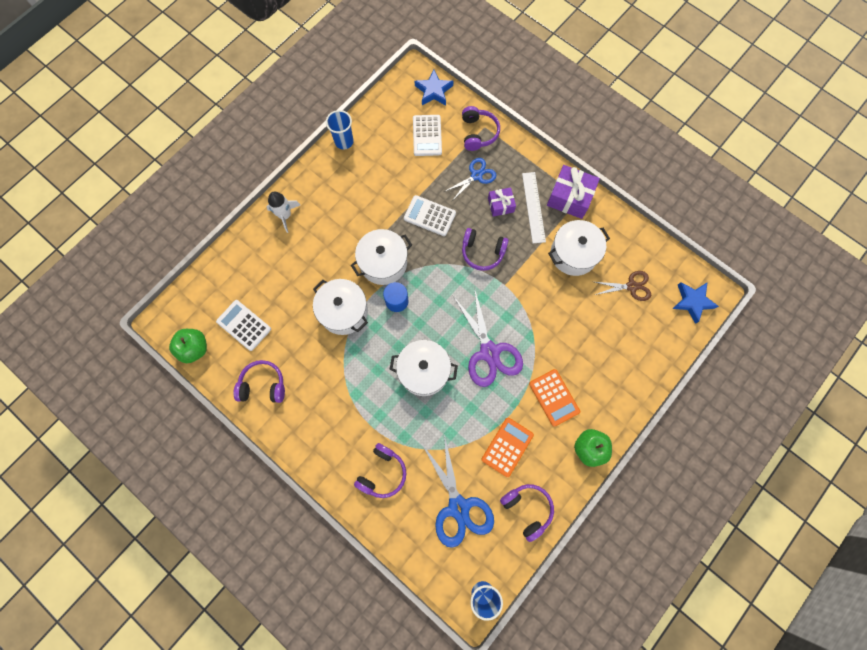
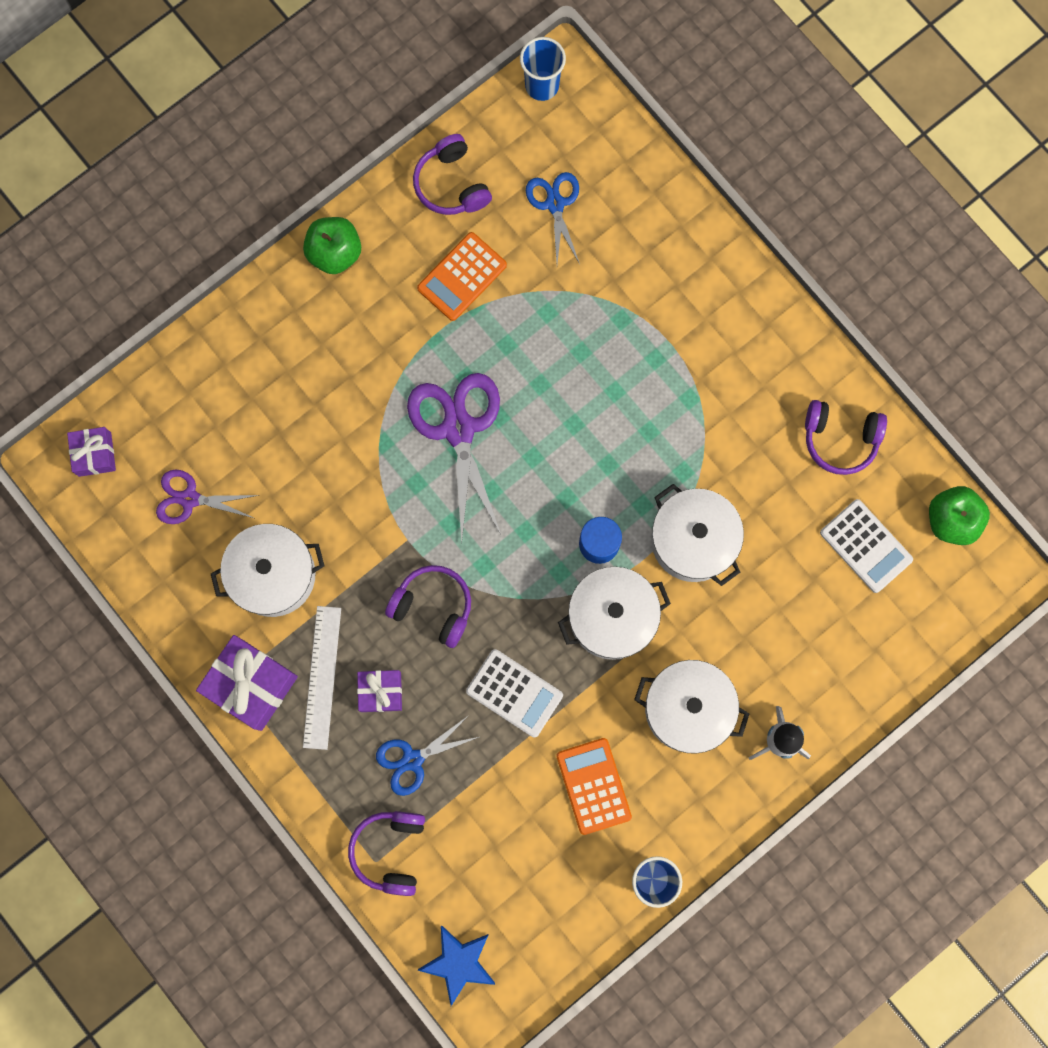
camera: 170 degrees left, 5 degrees up
(382, 473) = (663, 272): purple headphones -> none
(424, 371) = (573, 416): white pot -> white pot (687, 708)
(427, 136) = (490, 862): white calculator -> none
(458, 507) = (555, 203): blue scissors -> blue scissors, size x0.59
(554, 397) = (370, 338): orange calculator -> orange calculator (593, 786)
(632, 286) = (189, 498): brown scissors -> purple scissors
(692, 302) = (95, 454): blue star -> purple gift

